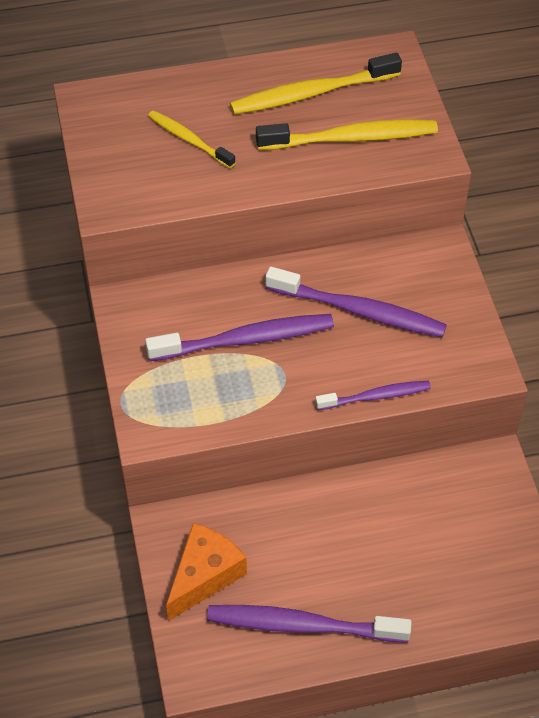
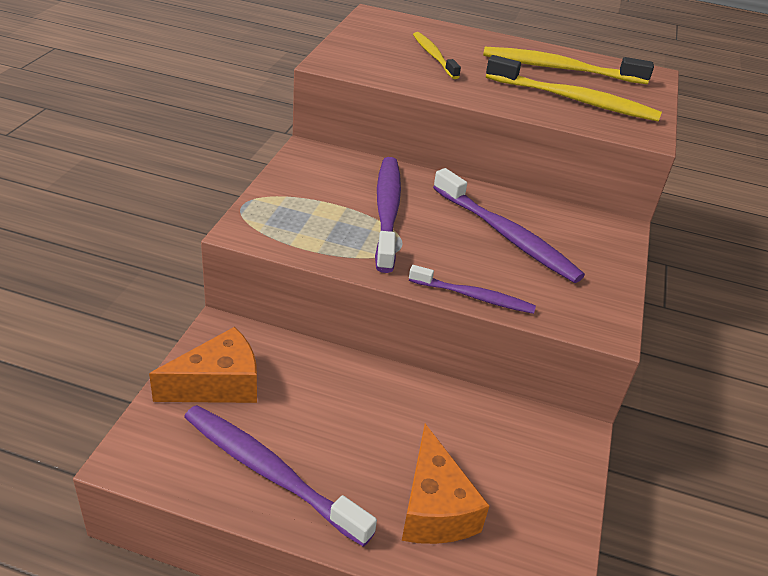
camera: 25 degrees right, 15 degrees down
(246, 339) = (387, 211): purple toothbrush -> purple toothbrush turned 105 degrees counterclockwise
(434, 583) = (434, 508): none -> orange cheese

